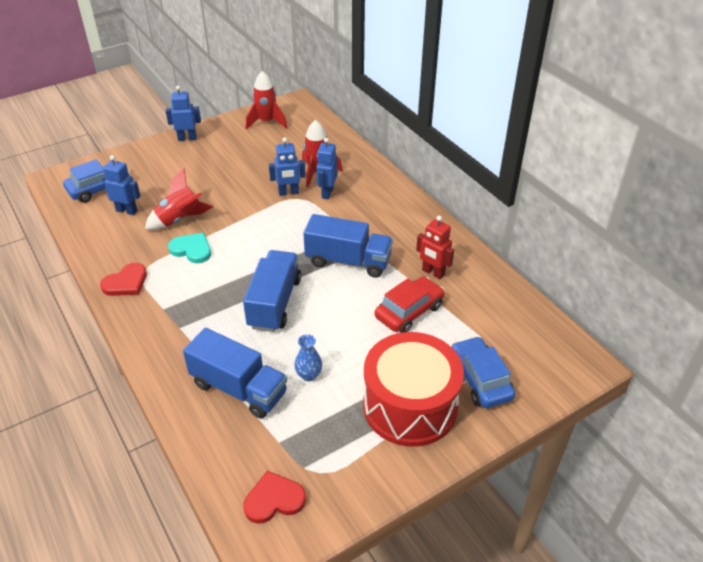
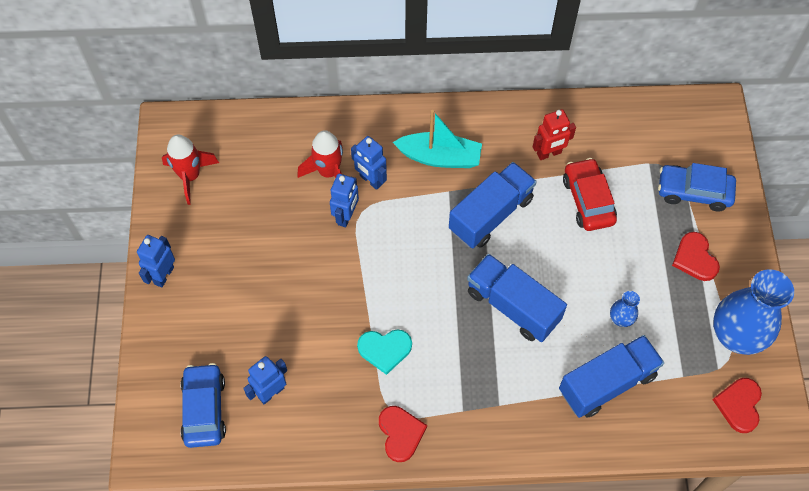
camera: 60 degrees left, 20 degrees up
(179, 220) = (325, 343): red rocket -> none
(192, 249) = (385, 350): turquoise heart -> turquoise heart turned 150 degrees counterclockwise
(349, 469) = (736, 335): none -> blue vase
(375, 217) = (439, 157): none -> turquoise boat
(410, 406) = (695, 258): red drum -> red heart

